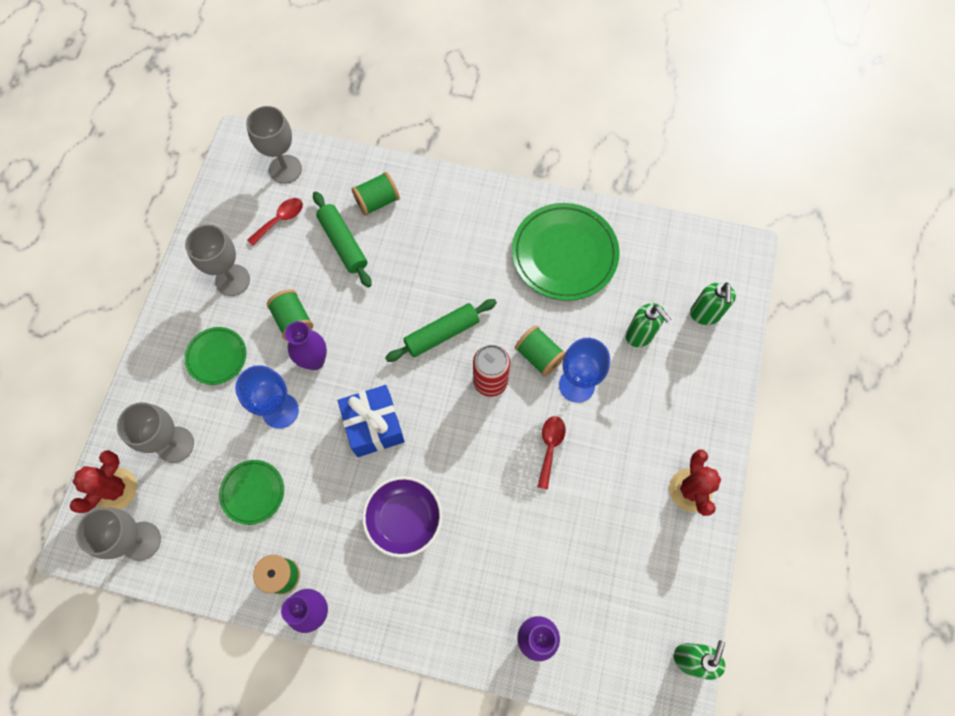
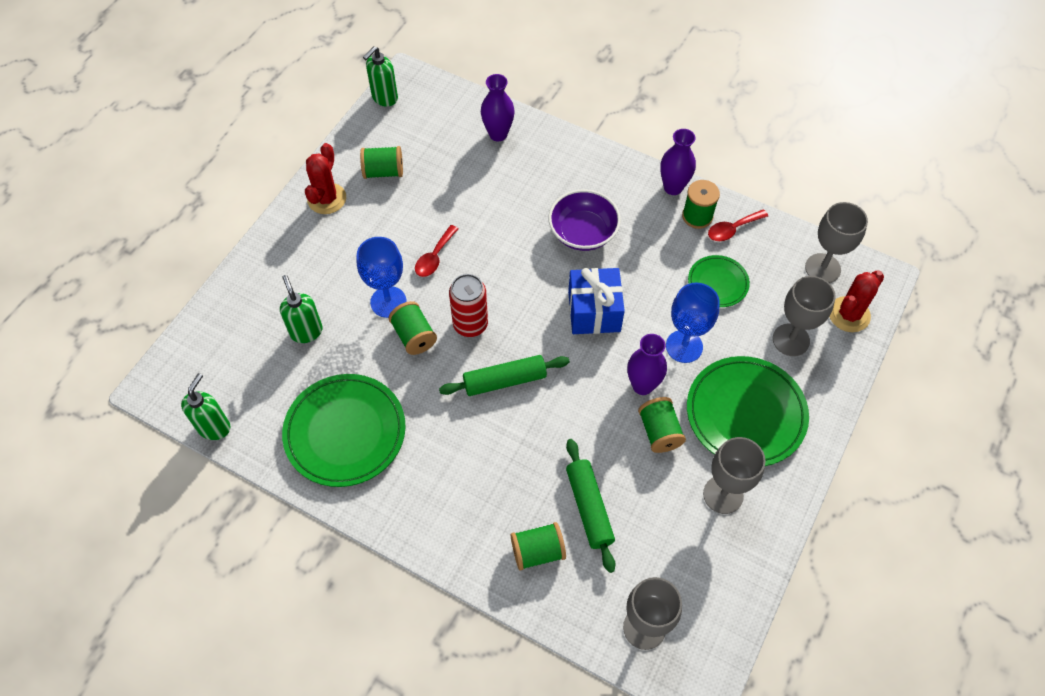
camera: 165 degrees left, 10 degrees down
(217, 357) = (745, 413): green plate -> green plate, size x1.84
(280, 220) = (659, 557): red spoon -> red spoon (732, 229)
(645, 543) = (383, 172): none -> green spool
(705, 314) = (232, 335): green soap dispenser -> green soap dispenser (214, 427)

